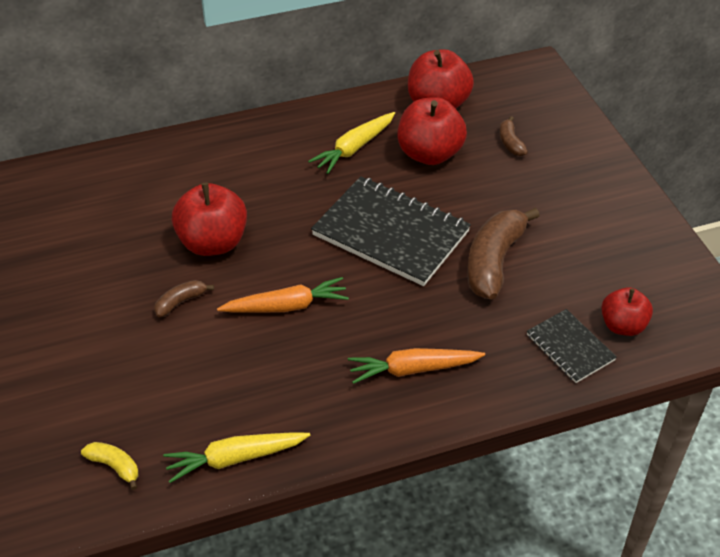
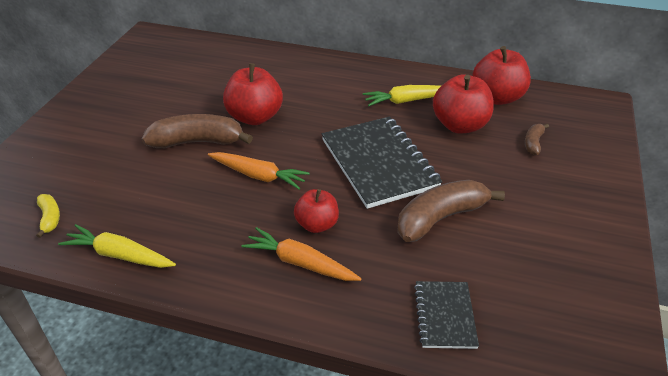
camera: 35 degrees right, 5 degrees down
(181, 302) = (197, 142): brown banana -> brown banana, size x2.07
(622, 326) = (511, 324): red apple -> red apple (317, 224)

